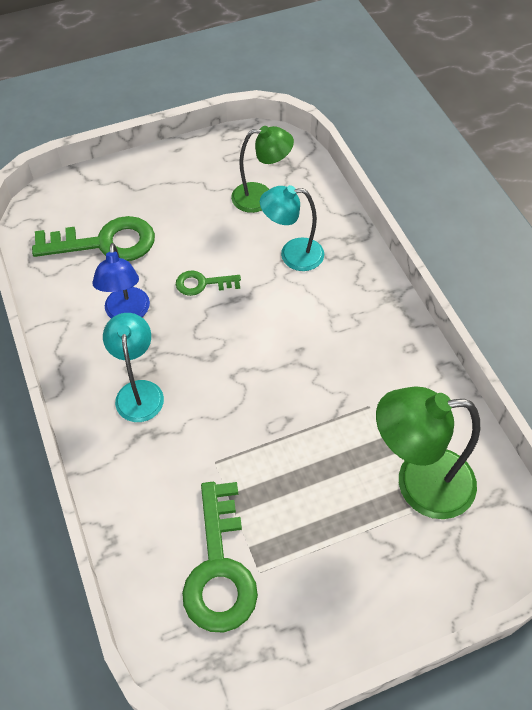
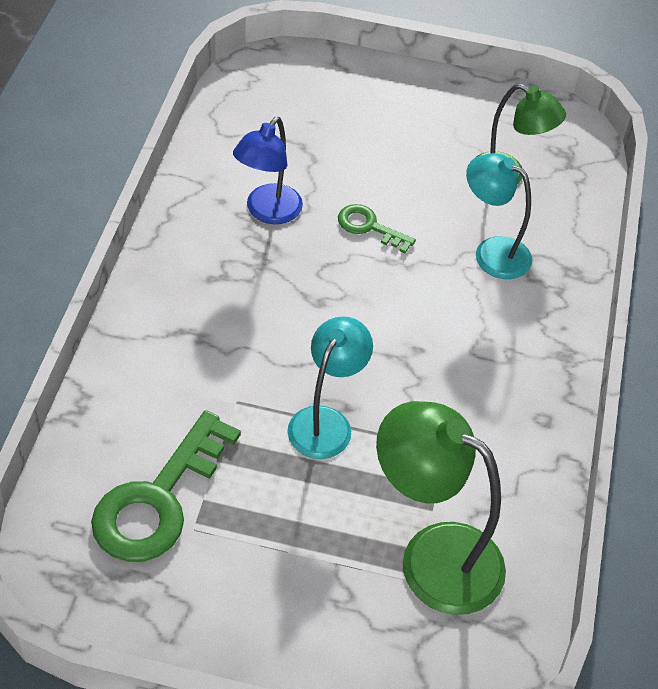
camera: 30 degrees right, 5 degrees down
(105, 243) = (302, 133): green key -> none
(139, 391) = (218, 291): turquoise lamp -> turquoise lamp (326, 422)

